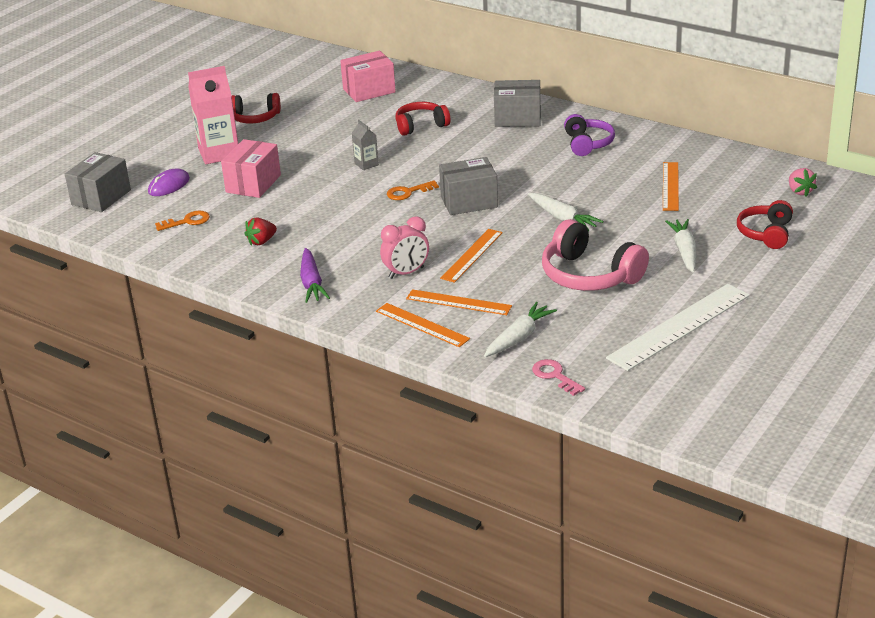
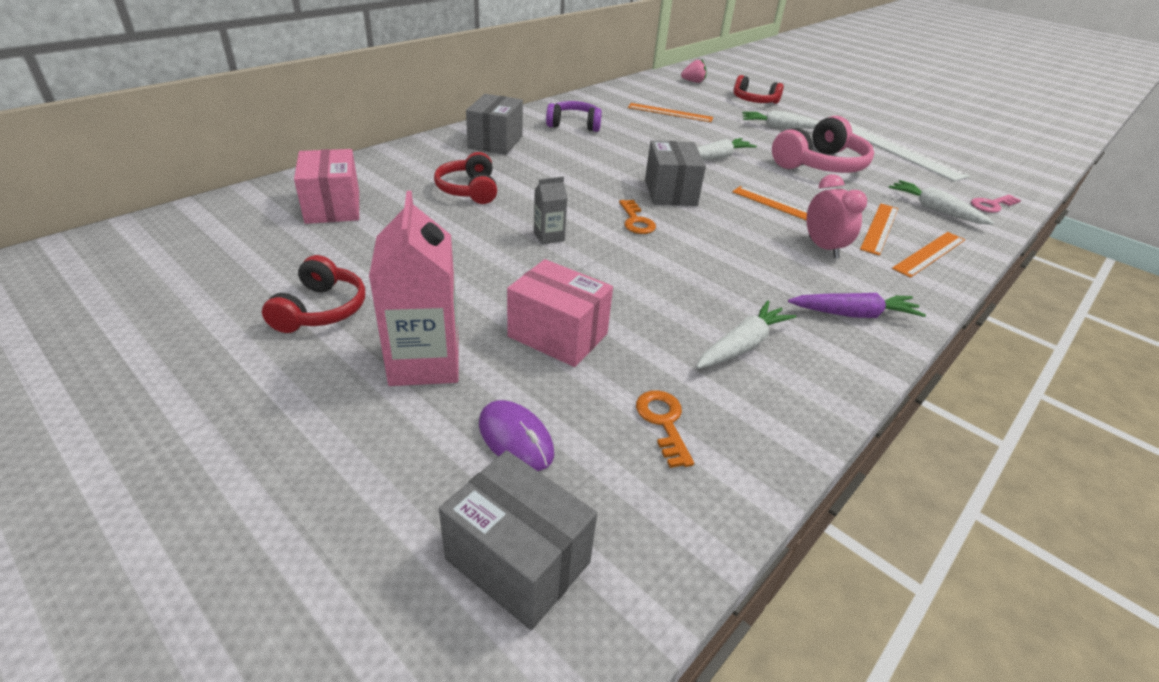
camera: 85 degrees left, 5 degrees up
(261, 241) = (742, 345): red strawberry -> white carrot

